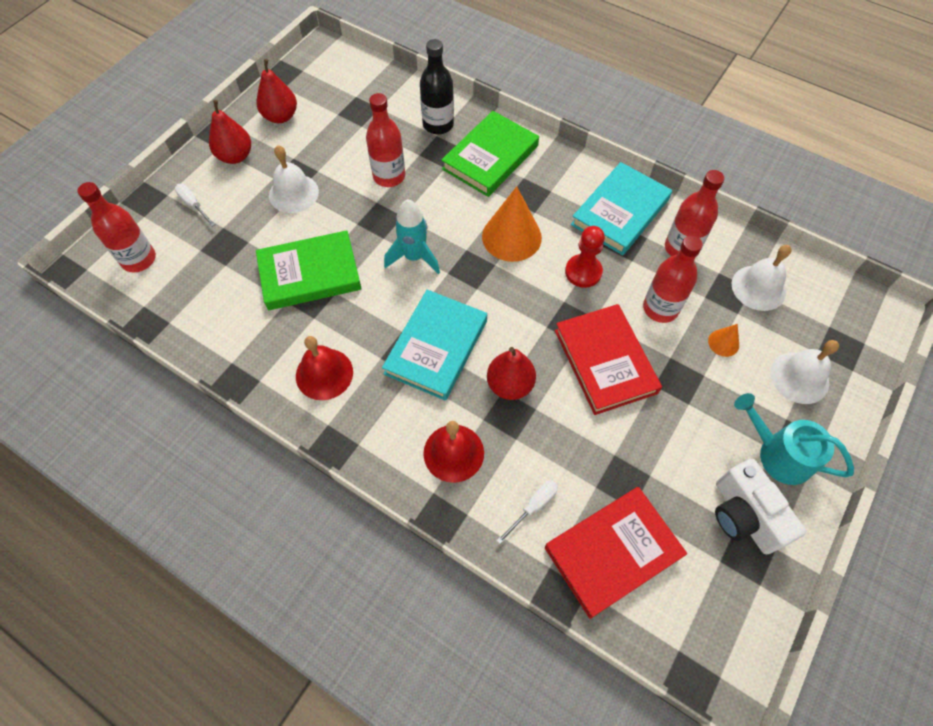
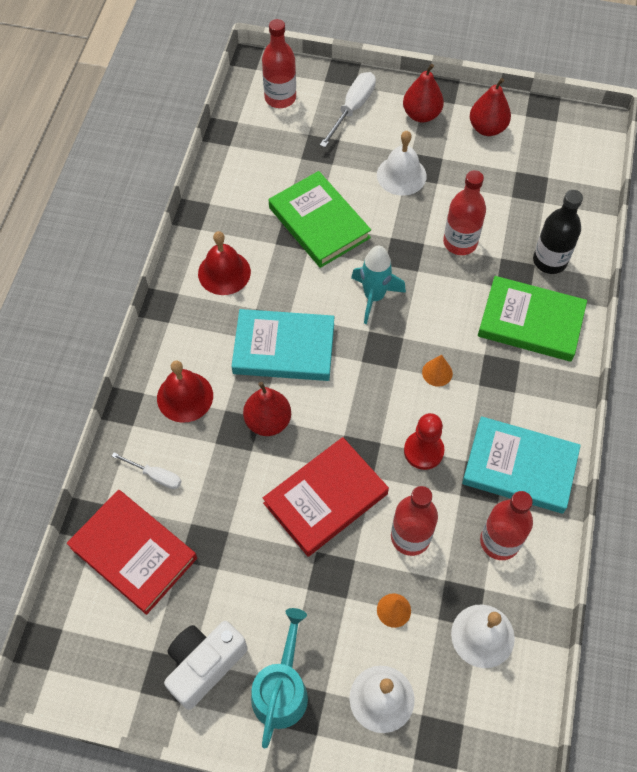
camera: 70 degrees right, 0 degrees up
(193, 205) = (352, 109): white screwdriver -> white screwdriver, size x1.64
(511, 237) = (437, 372): orange cone -> orange cone, size x0.47

